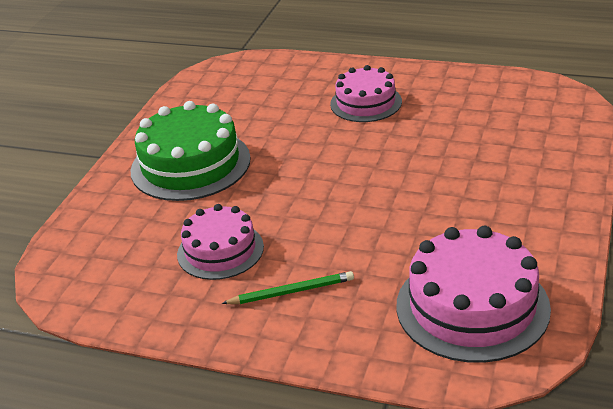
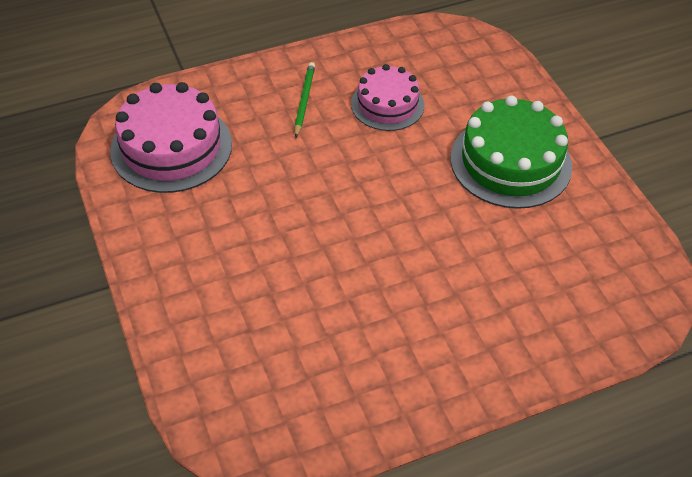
camera: 135 degrees right, 15 degrees up
(291, 291) = (304, 100): green pencil -> green pencil turned 150 degrees clockwise
(366, 103) = (446, 320): pink cake -> none

